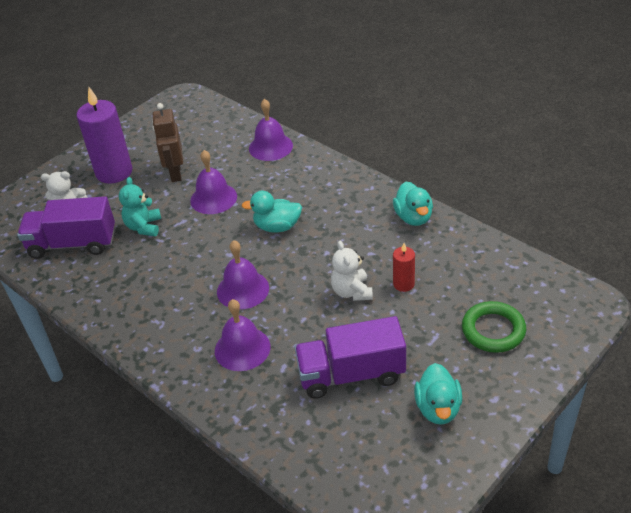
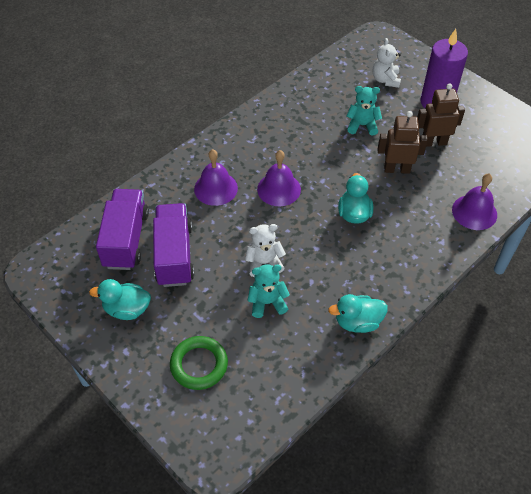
camera: 90 degrees right, 10 degrees up
(73, 244) = (346, 85): purple truck -> purple truck (126, 239)
(213, 198) = (397, 169): purple bell -> brown robot
(403, 284) = (267, 302): red candle -> turquoise teddy bear

